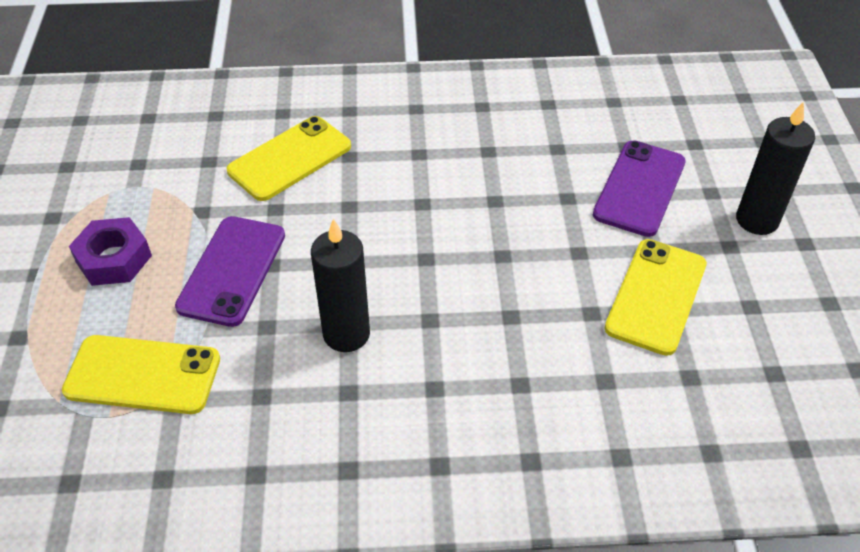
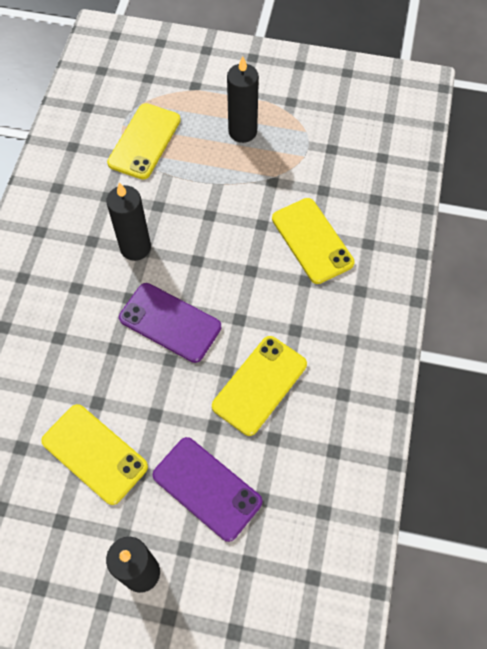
camera: 105 degrees right, 15 degrees up
(114, 259) = (242, 131): purple nut -> black candle
(232, 270) = (211, 193): purple phone -> purple phone (170, 322)
(500, 170) = (259, 385): none -> yellow phone

